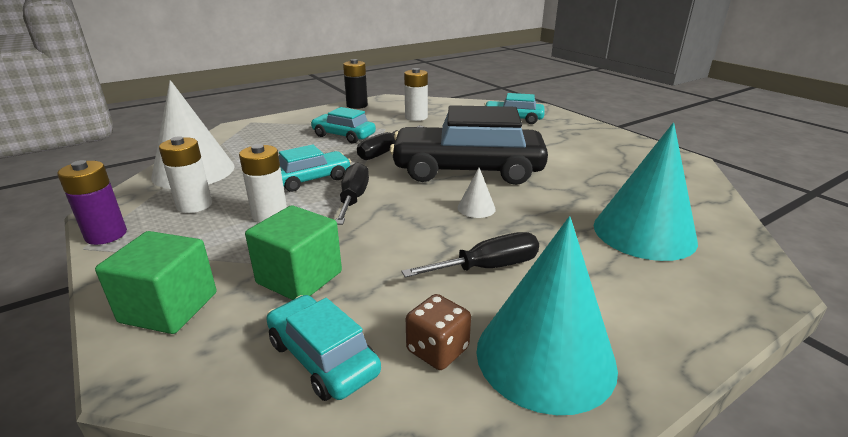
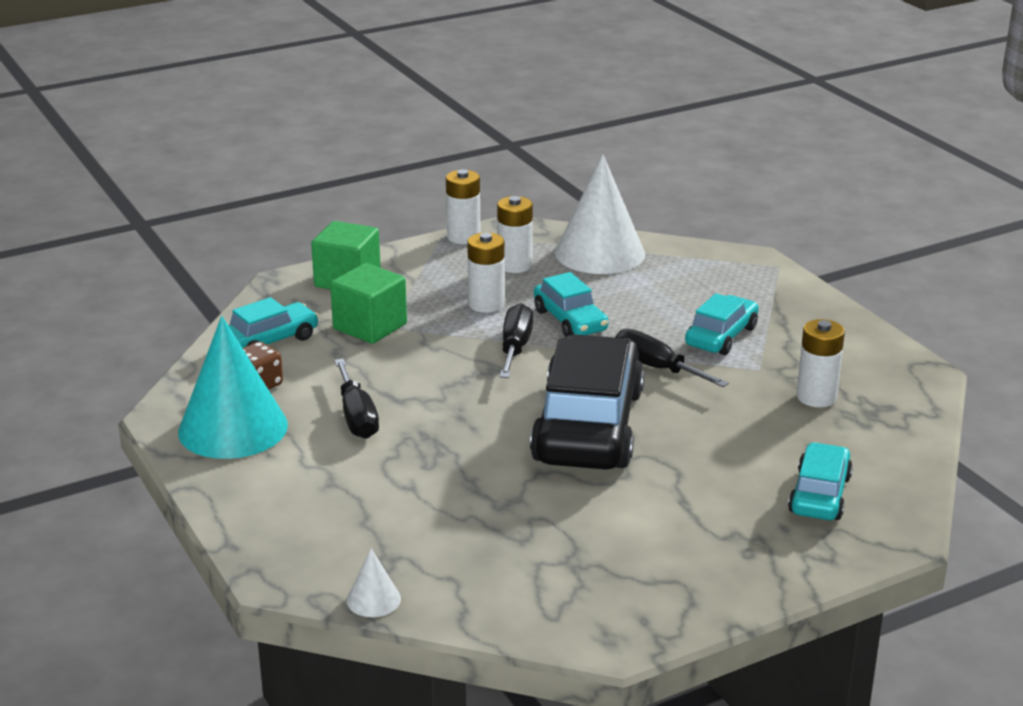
camera: 95 degrees right, 0 degrees up
(106, 235) = (463, 237): purple battery -> white battery
(353, 198) = (515, 347): black screwdriver -> black screwdriver turned 90 degrees counterclockwise
(357, 105) = (874, 344): black battery -> none
(476, 208) = (478, 422): white cone -> white cone (373, 599)
(644, 232) = (395, 527): turquoise cone -> none

